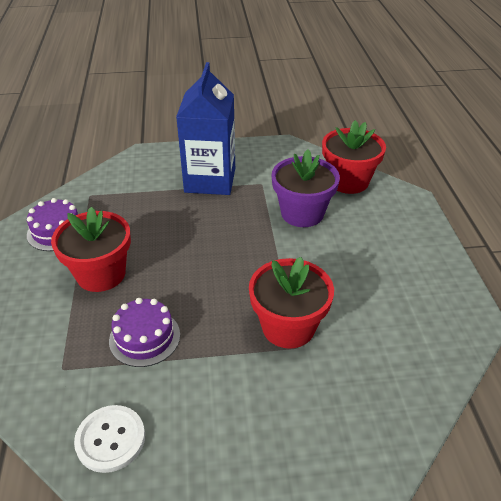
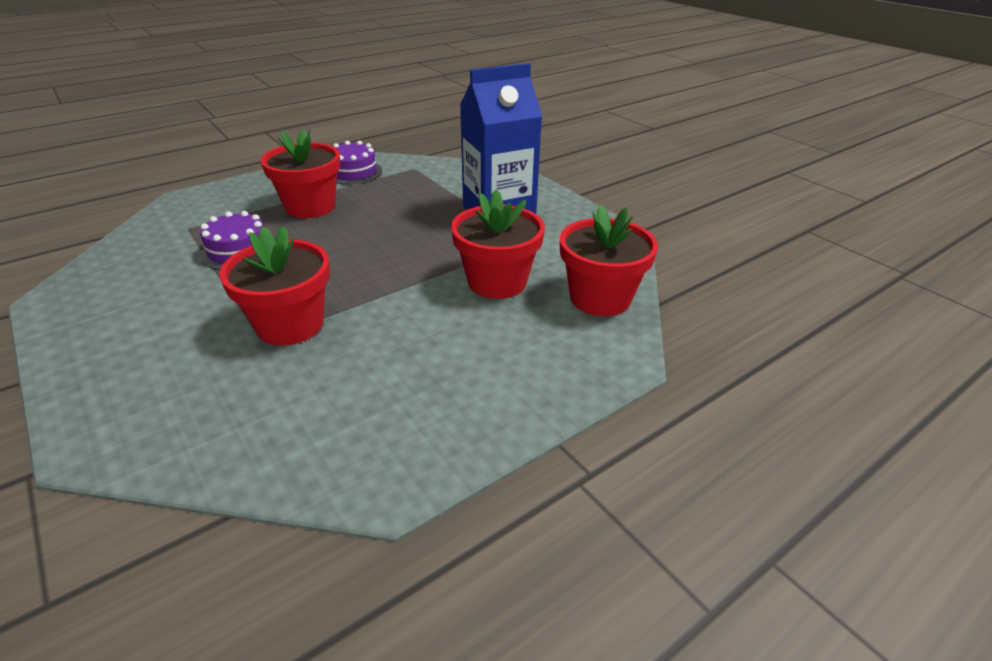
camera: 60 degrees right, 5 degrees down
(110, 439) = (113, 273): white button -> none
(302, 213) = (497, 282): purple flower pot -> red flower pot

